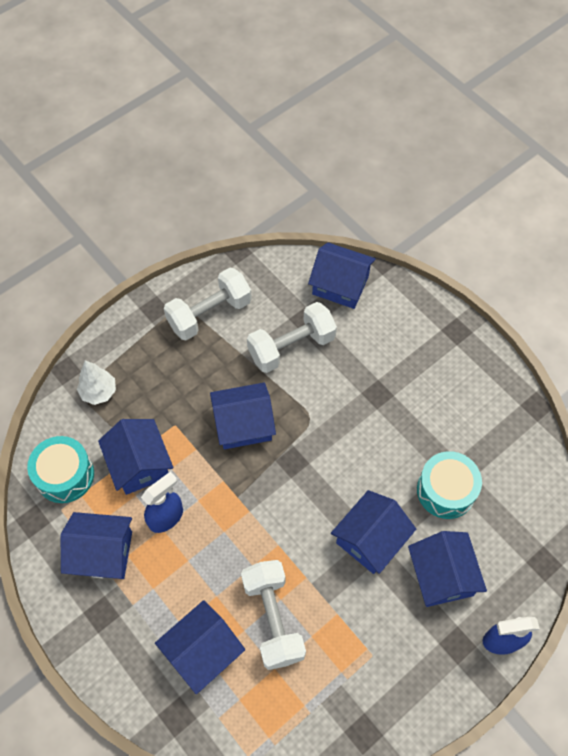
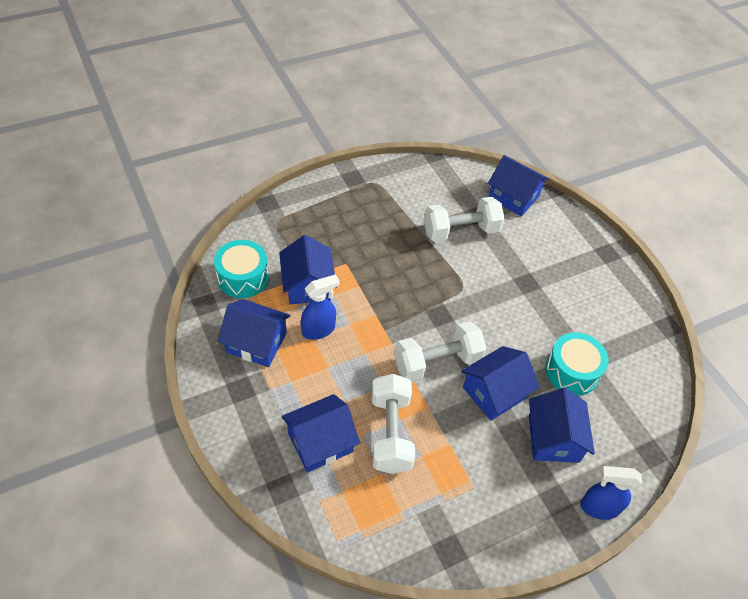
camera: 10 degrees right, 10 degrees down
(99, 392) = (290, 225): white tree -> none
(209, 314) = (397, 192): white dumbbell -> white dumbbell (437, 362)
(243, 424) = (404, 277): blue house -> none

